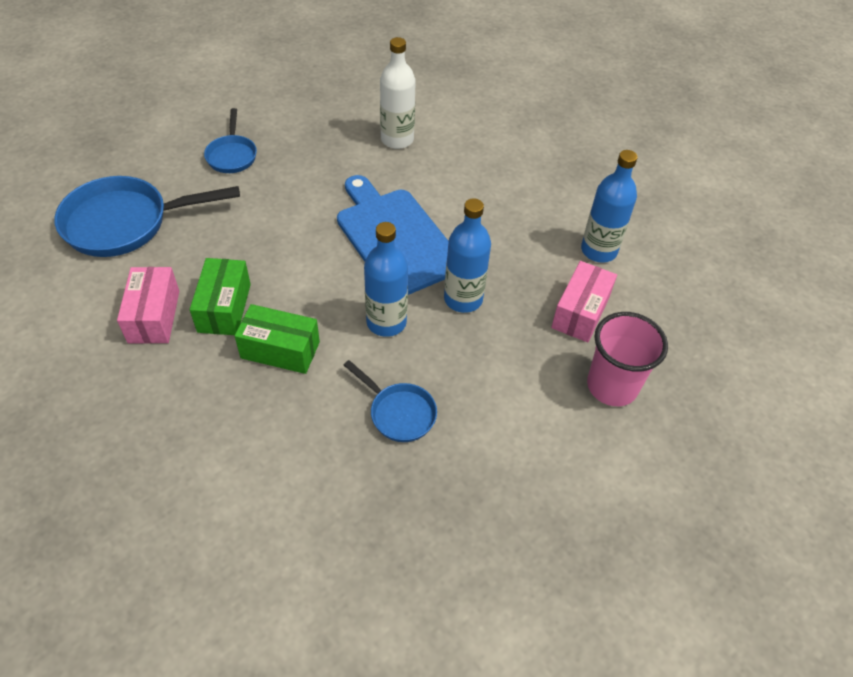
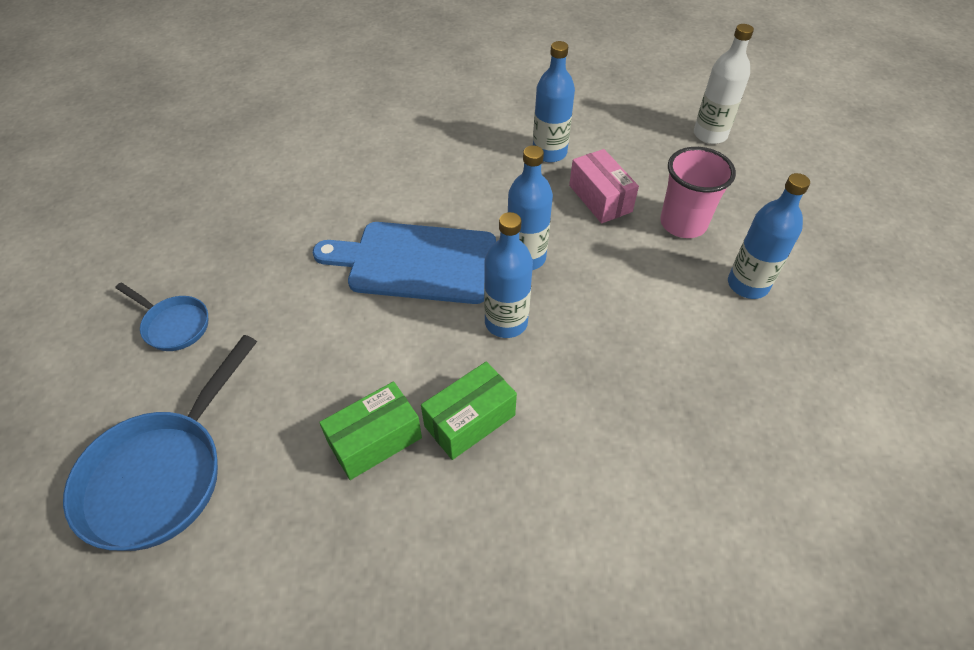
camera: 50 degrees left, 0 degrees up
(154, 316) = (327, 513): pink box -> none
(224, 308) = (375, 440): green box -> green box turned 75 degrees counterclockwise
(397, 139) = (300, 195): white bottle -> white bottle (710, 135)
(399, 413) = (611, 369): blue pan -> none
(584, 470) = (747, 285): none -> blue bottle

